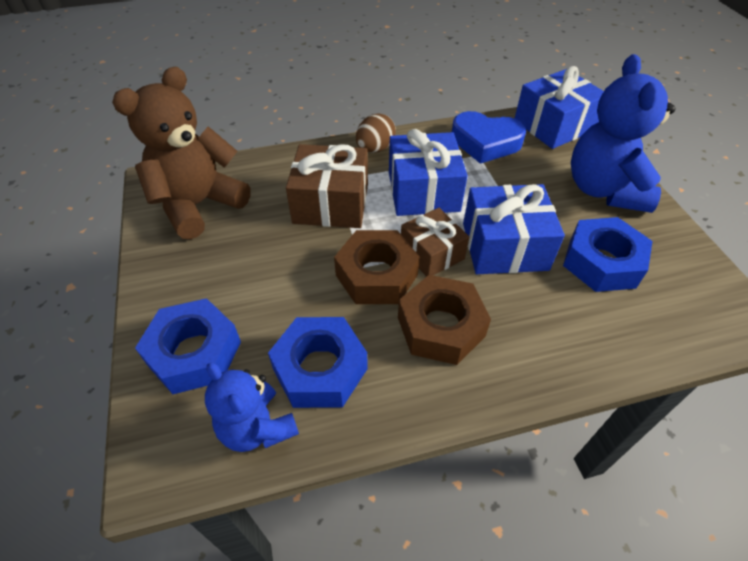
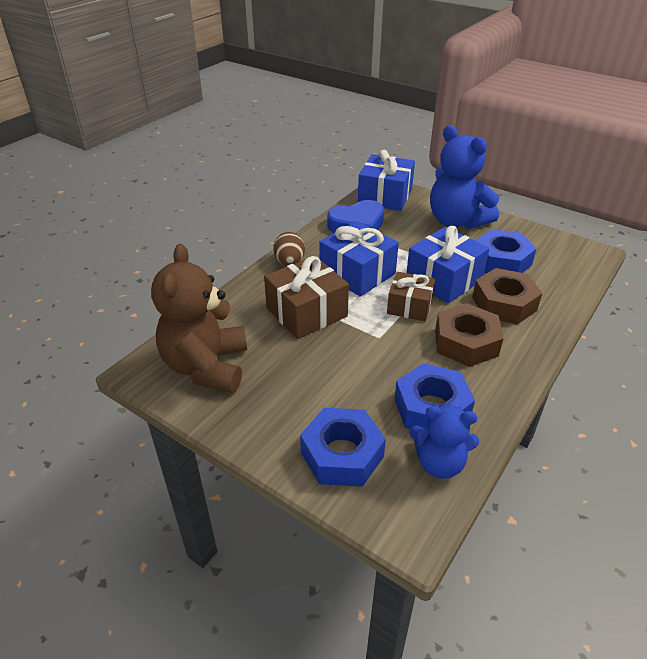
camera: 40 degrees left, 10 degrees down
(376, 275) = (394, 337): brown nut -> brown nut (504, 304)

